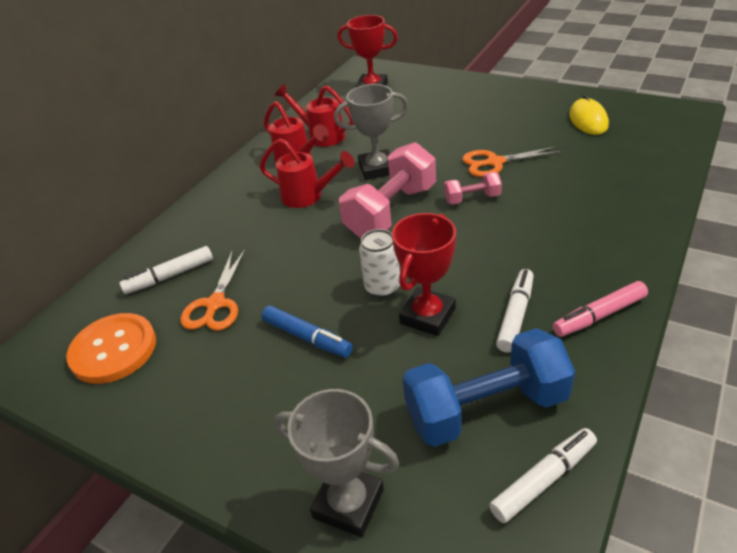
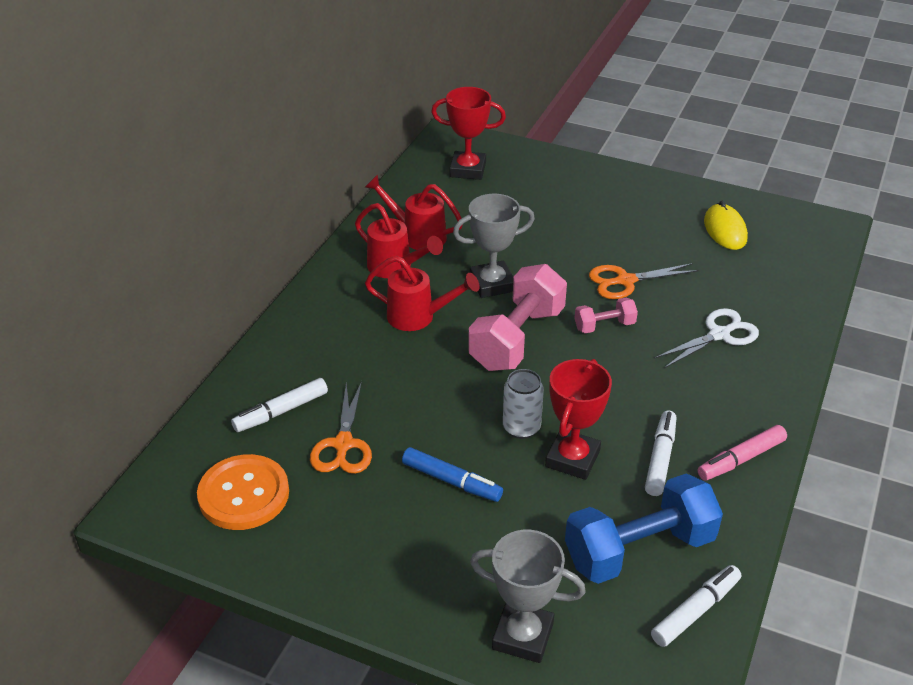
camera: 10 degrees left, 0 degrees up
(580, 203) = (719, 335): none -> white scissors

